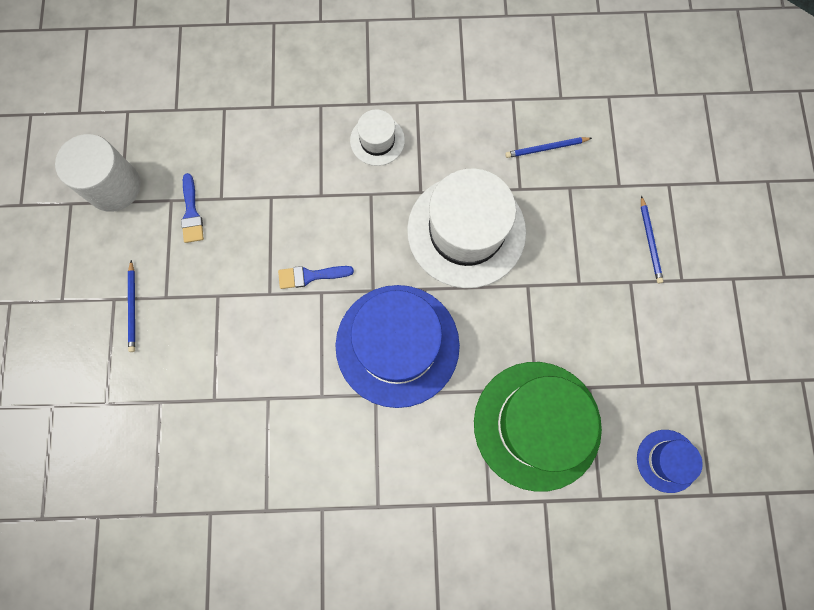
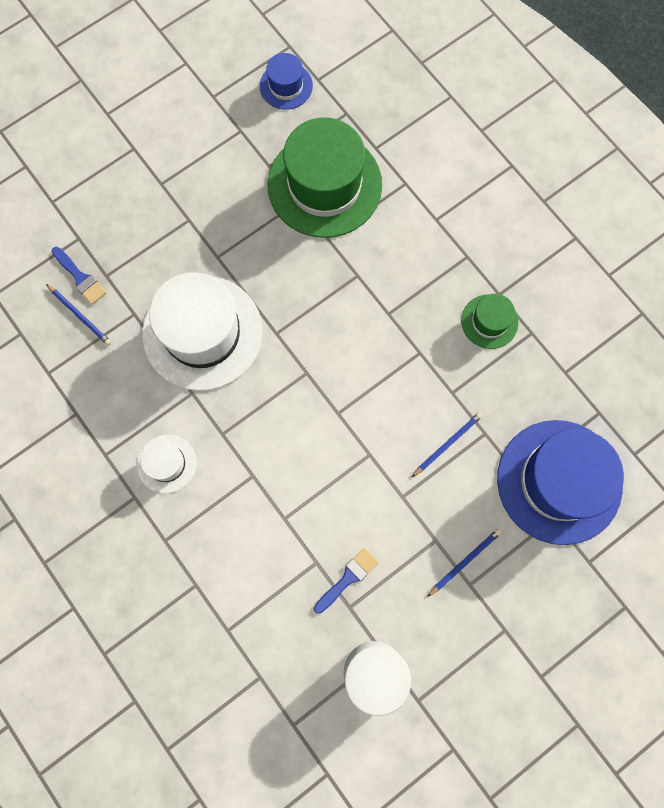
camera: 125 degrees left, 0 degrees up
(304, 480) = (489, 321): none -> green hat
(310, 276) = (330, 432): blue brush -> blue brush (80, 278)
(397, 345) = (337, 323): blue hat -> blue hat (559, 481)
(650, 241) = (115, 188): blue pencil -> blue pencil (447, 444)

